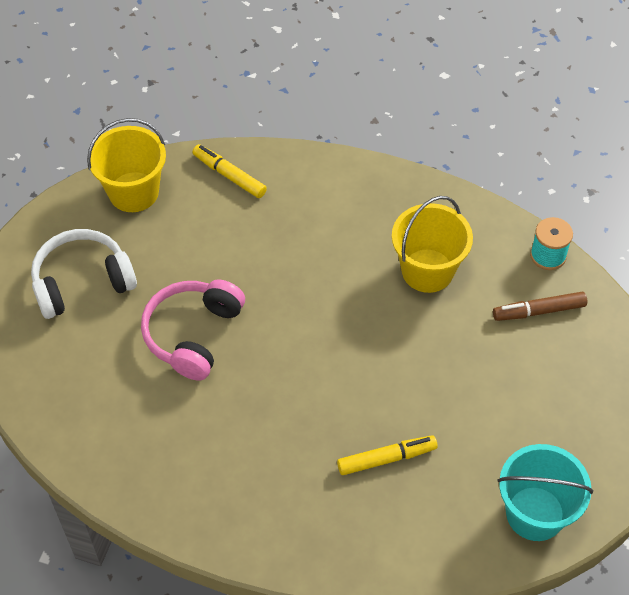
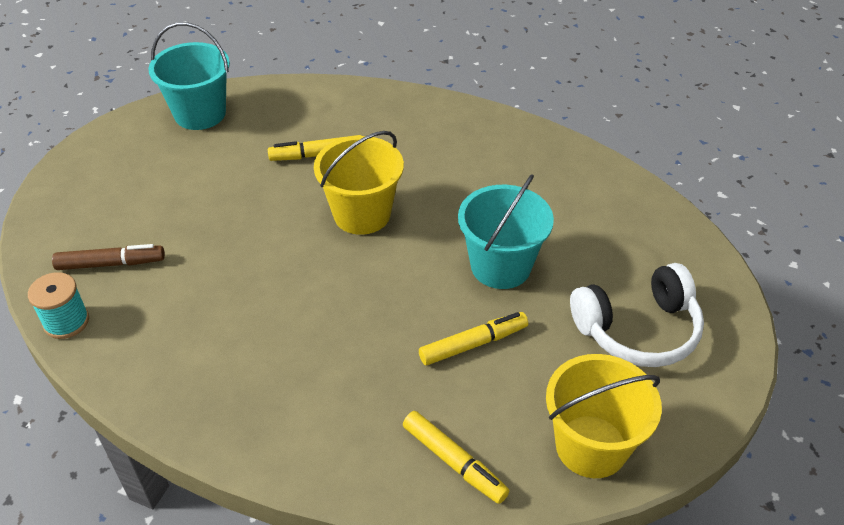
camera: 175 degrees left, 10 degrees down
(193, 334) = (500, 266): pink headphones -> turquoise bucket
(217, 260) = (473, 344): none -> yellow marker
(427, 270) = (218, 314): yellow bucket -> yellow bucket (362, 214)

